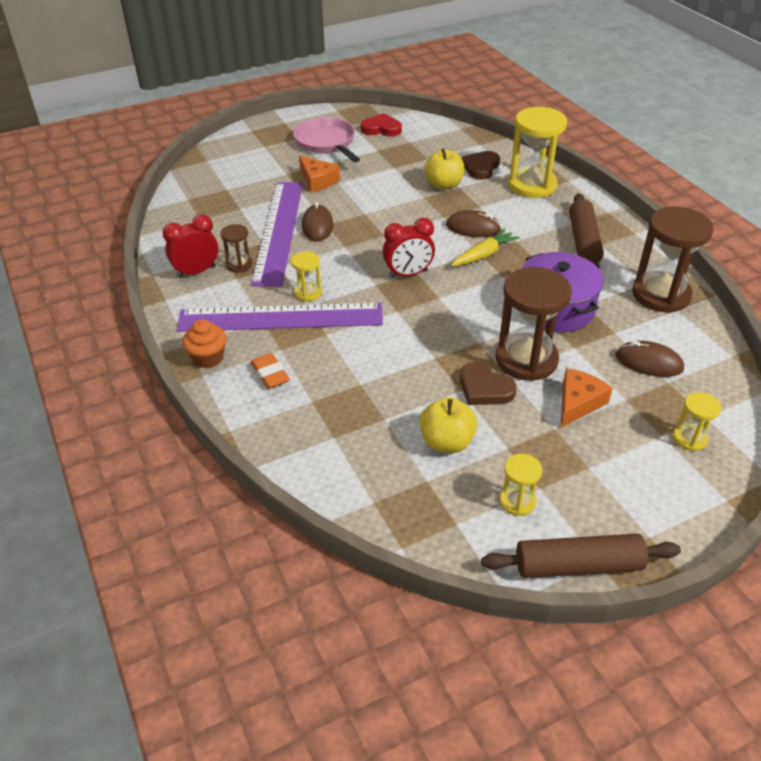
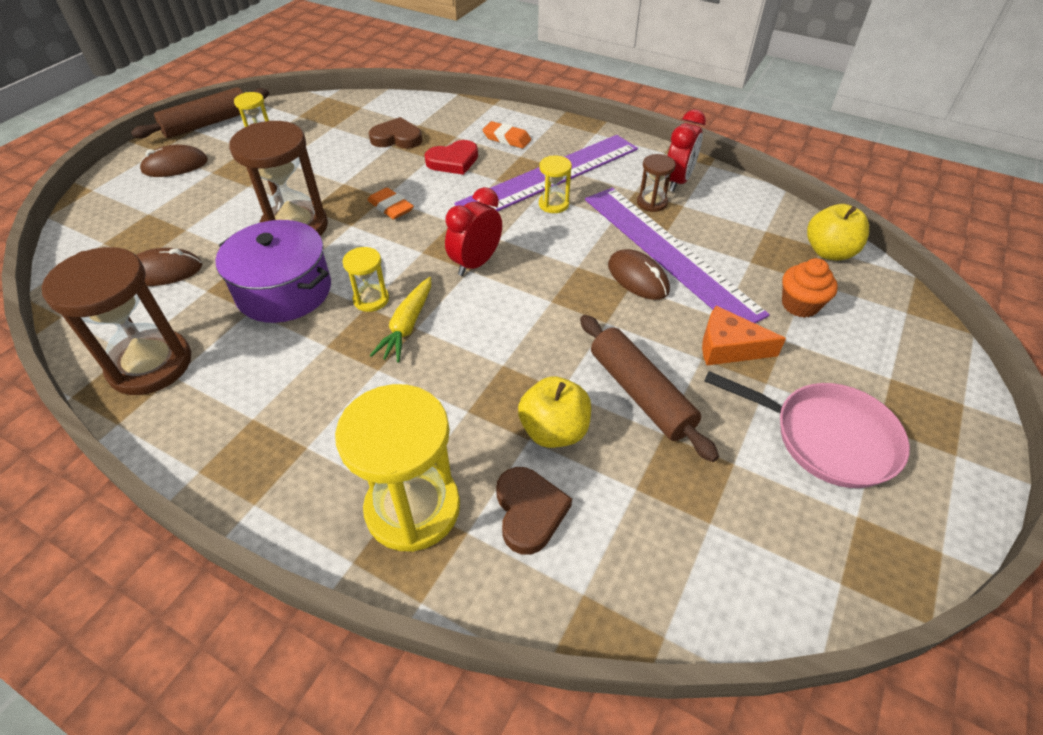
camera: 145 degrees right, 5 degrees up
(208, 358) = (566, 131): orange cupcake -> orange cupcake (800, 305)
(381, 129) = (796, 534): red heart -> red heart (453, 161)
(435, 344) = (391, 207): none -> orange eraser
(447, 442) = (332, 149): yellow apple -> yellow apple (829, 252)
(473, 228) = (449, 364): brown mouse -> brown mouse (175, 166)
(484, 388) = (322, 191): brown heart -> brown heart (397, 138)
(578, 403) = (231, 210): orange cheese -> none
(583, 241) = (279, 413): brown rolling pin -> brown rolling pin (641, 393)
(690, 438) = (121, 219): yellow hourglass -> yellow hourglass (371, 299)

